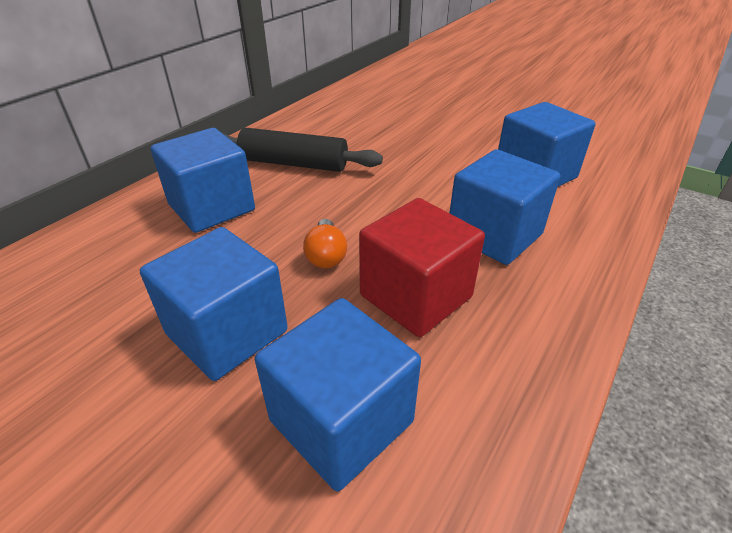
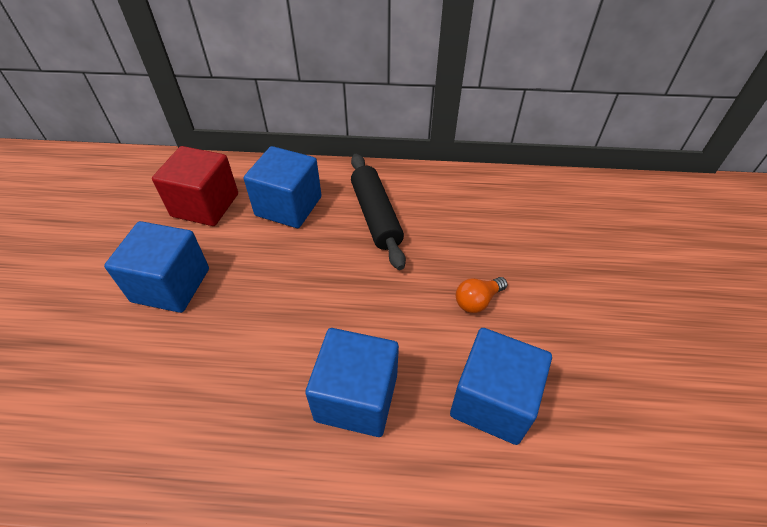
camera: 60 degrees right, 10 degrees up
(326, 255) = (267, 295): orange light bulb -> orange light bulb (477, 301)
(341, 421) = (119, 377): blue cube -> none
(415, 296) = (246, 370): red cube -> red cube (205, 205)

